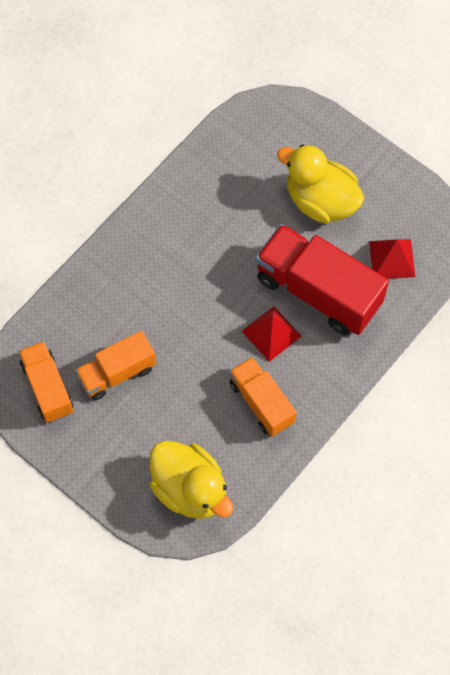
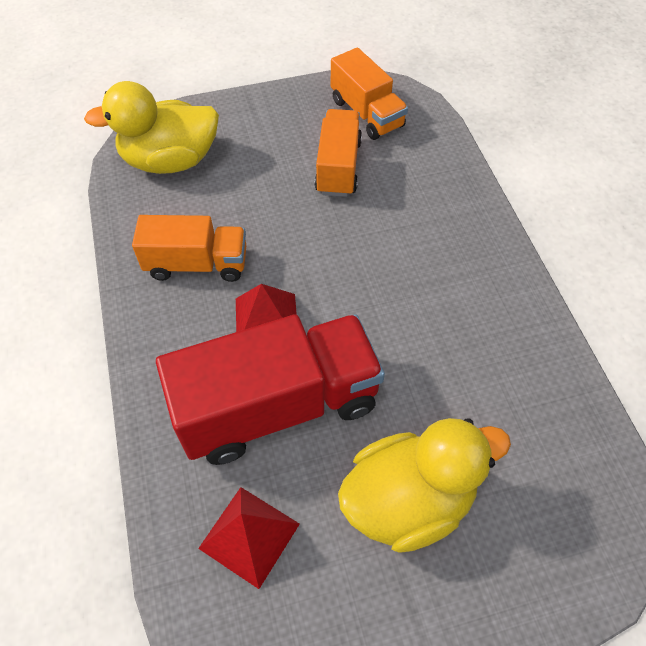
camera: 125 degrees right, 10 degrees down
(47, 388) = (366, 113): orange truck -> orange truck turned 45 degrees clockwise

